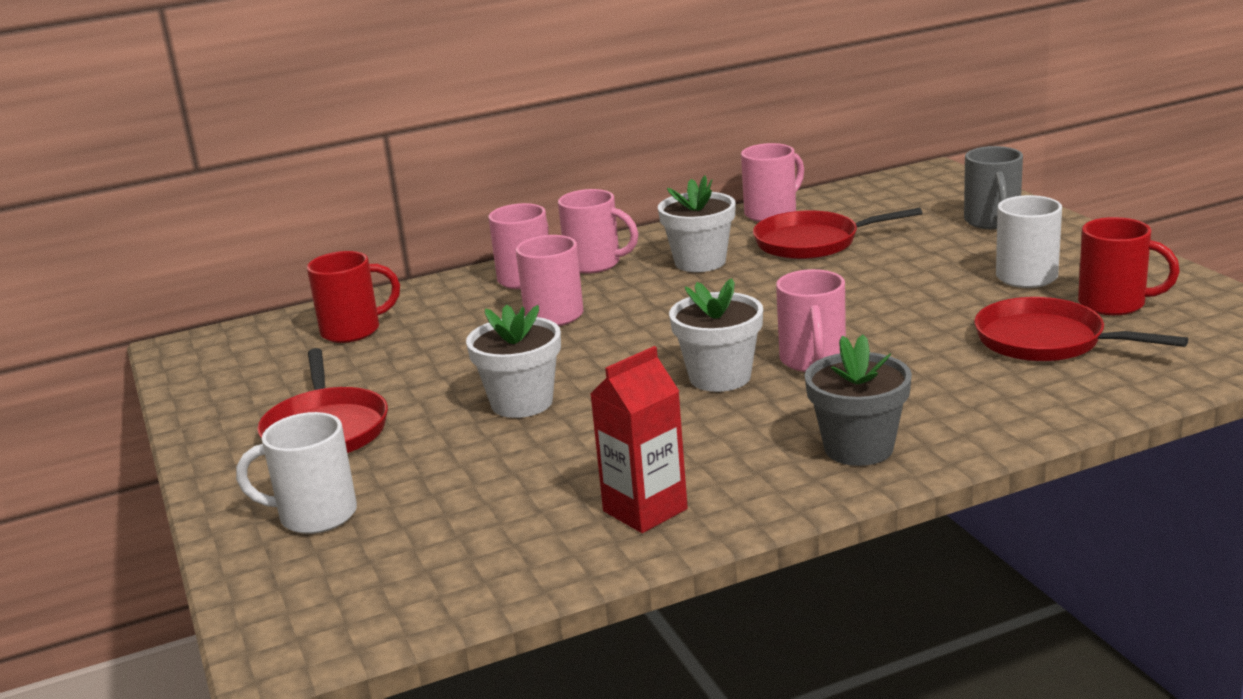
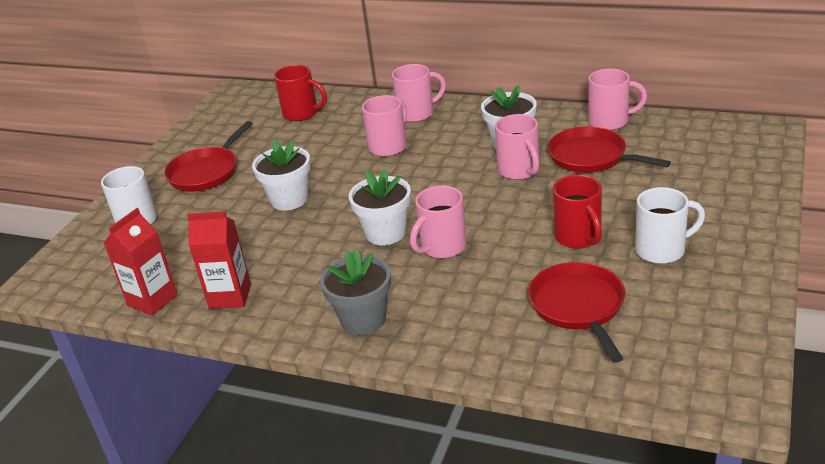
camera: 45 degrees right, 10 degrees up
(536, 566) = (152, 300): none -> red carton
(595, 264) = (461, 119): pink mug -> pink mug (519, 171)
(992, 222) = (725, 192): grey mug -> none
(1114, 304) = (671, 303): red mug -> red mug (578, 237)

